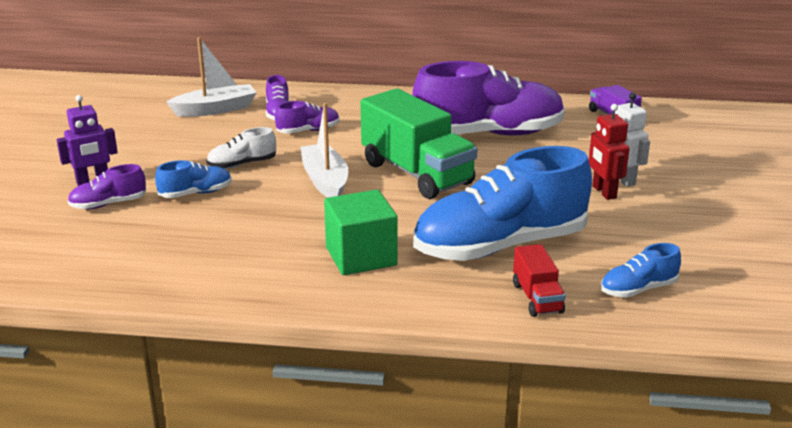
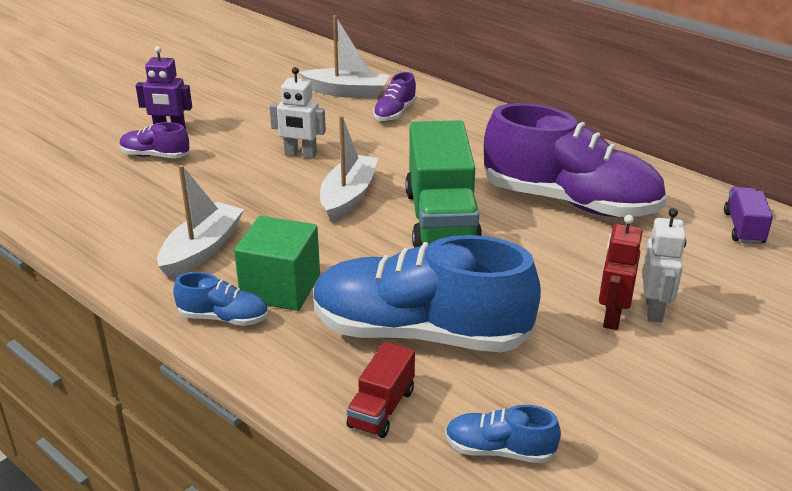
camera: 35 degrees right, 5 degrees up
(196, 193) = (229, 170): blue shoe -> blue shoe (223, 318)
(242, 164) = (300, 154): white shoe -> white robot
(259, 255) = (202, 250): none -> white boat
(308, 131) = (398, 139): purple shoe -> none

